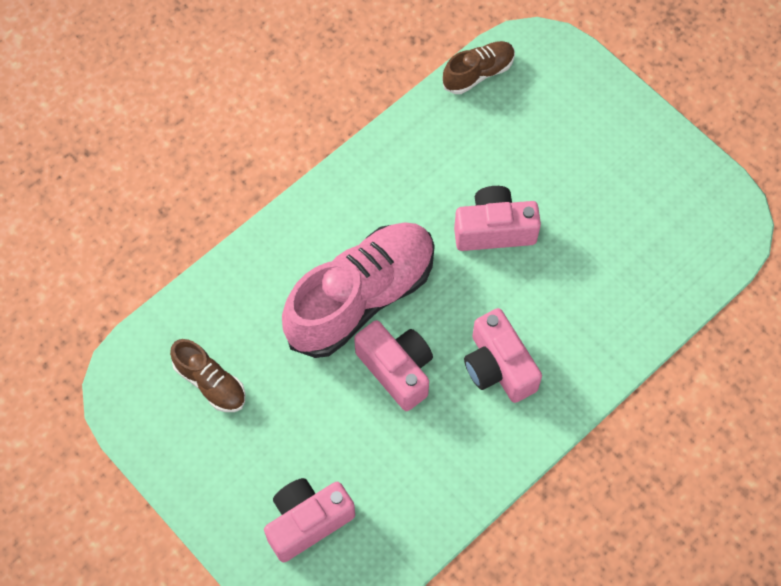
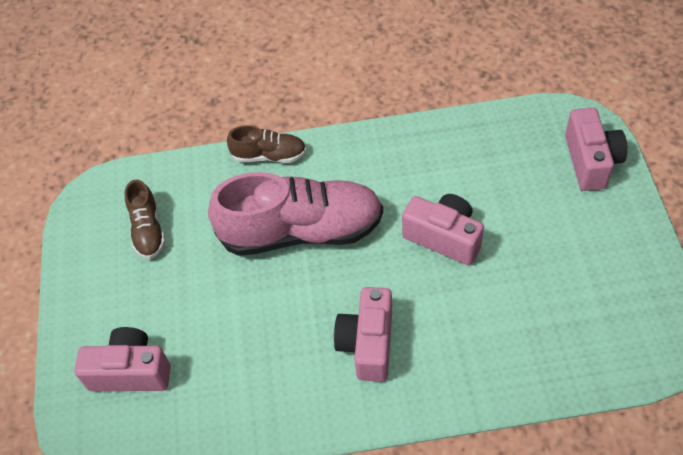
camera: 40 degrees right, 10 degrees down
(397, 370) = (286, 299): pink camera -> pink camera (591, 161)
(478, 73) = (516, 118): brown shoe -> brown shoe (269, 155)

